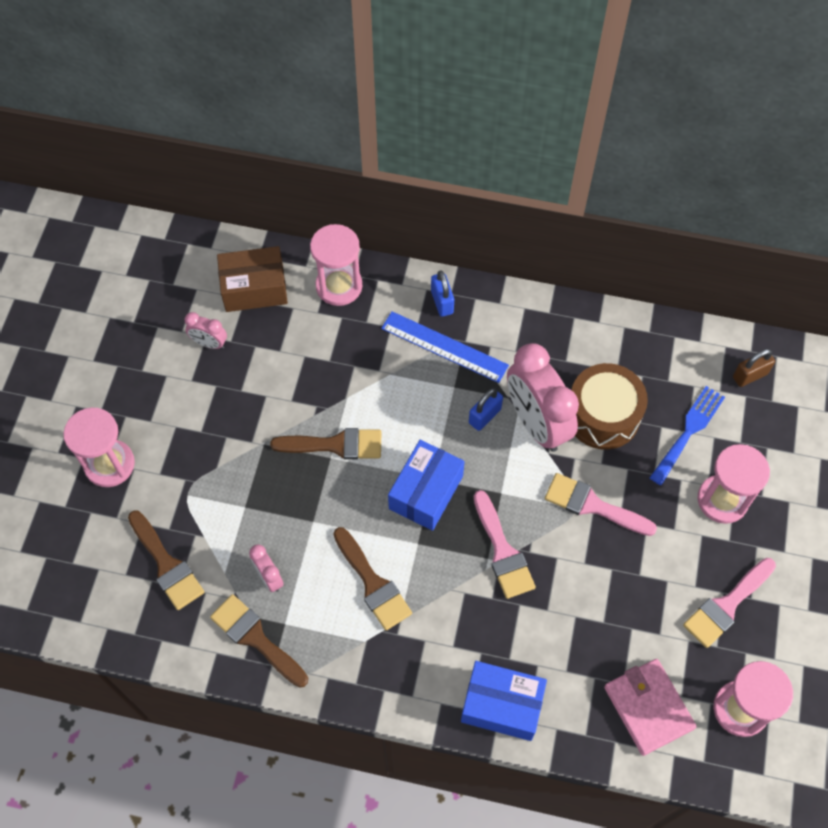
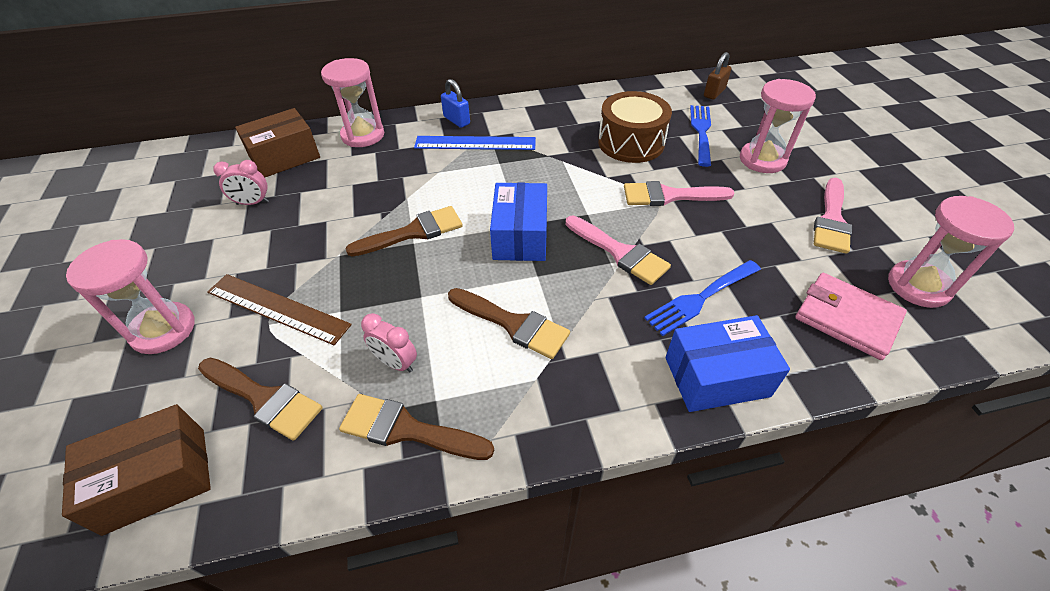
camera: 25 degrees left, 15 degrees down
(84, 597) = (156, 479): none -> brown box
(198, 481) = (278, 308): none -> brown ruler
(484, 416) = (537, 172): blue padlock -> none
(536, 423) = (583, 163): pink clock -> none
(539, 631) = (700, 298): none -> blue fork

